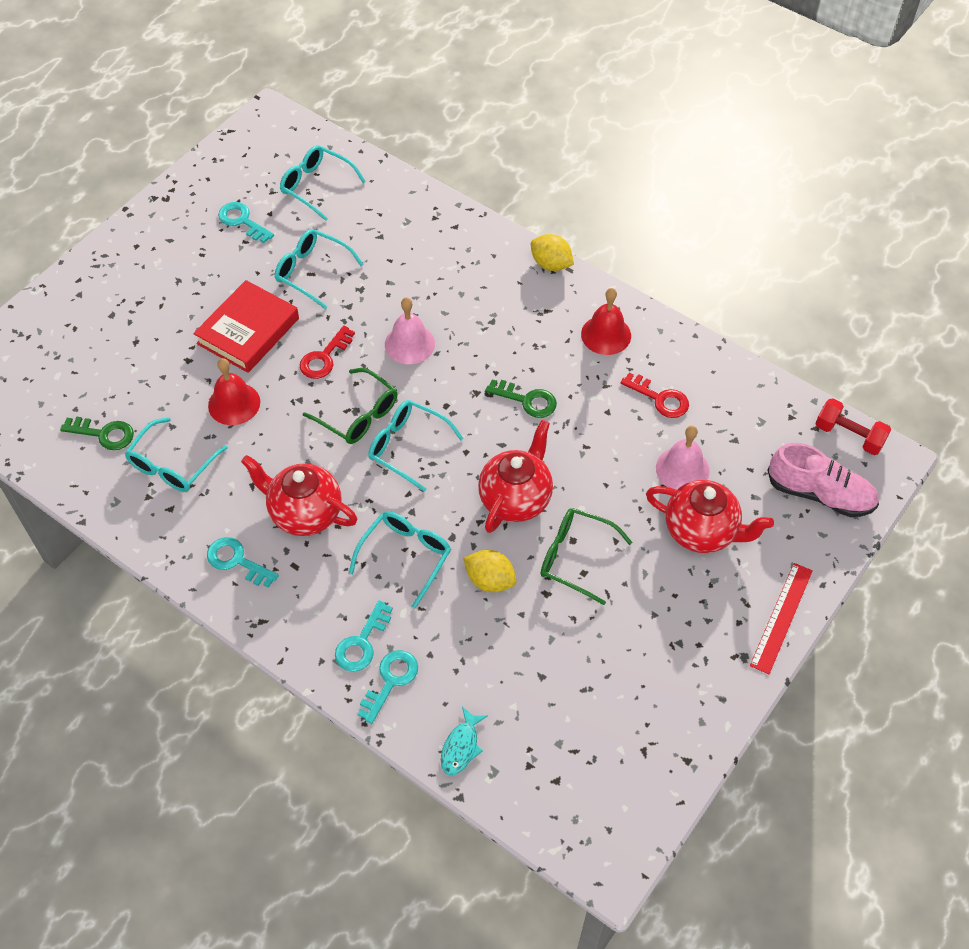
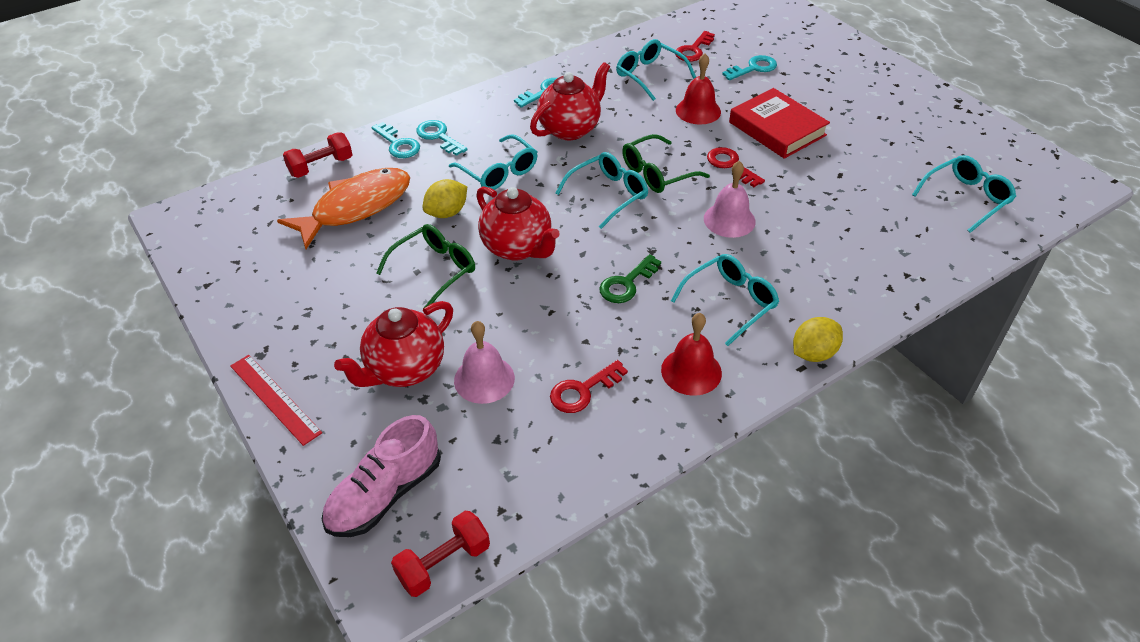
camera: 110 degrees right, 10 degrees down
(103, 434) = (693, 50): green key -> red key
(242, 221) = (919, 145): turquoise key -> turquoise key (753, 68)
(313, 272) = (841, 176): turquoise glasses -> turquoise glasses (730, 302)
(461, 747) = (321, 166): turquoise fish -> red dumbbell
(515, 673) = (356, 207): none -> orange fish

